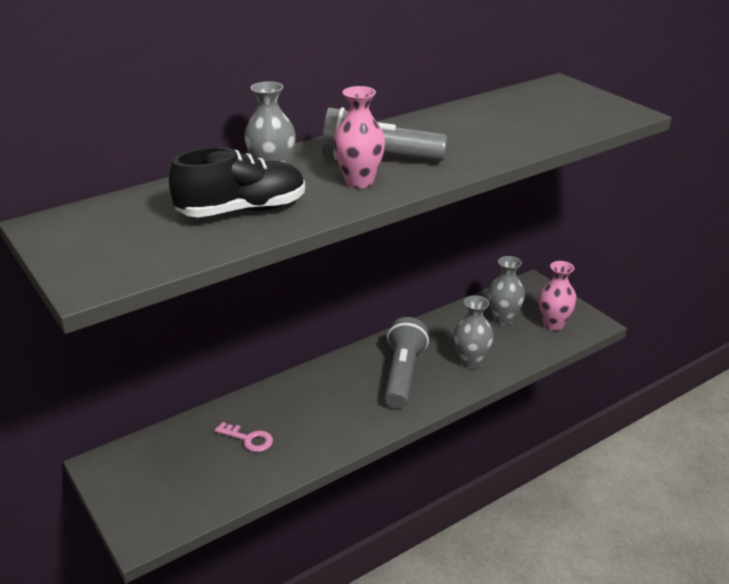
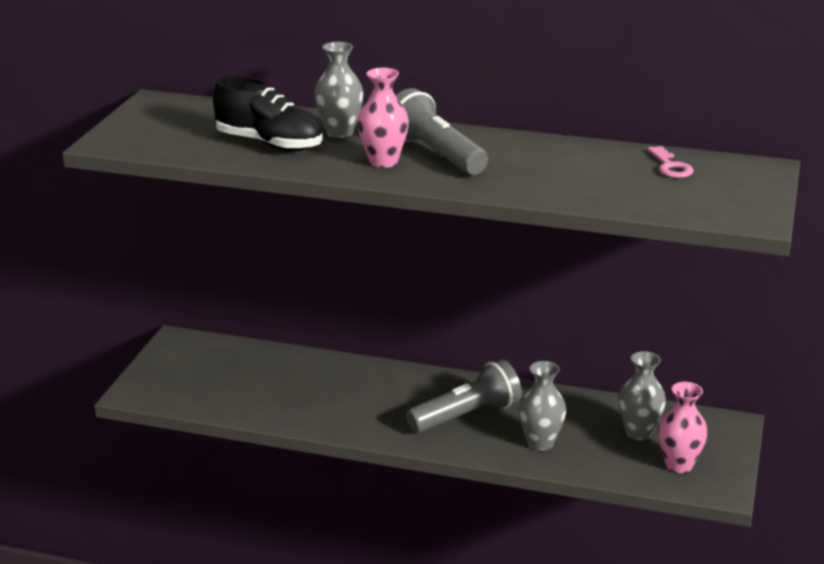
camera: 50 degrees right, 5 degrees down
(248, 439) = (283, 383): pink key -> pink key (670, 166)

